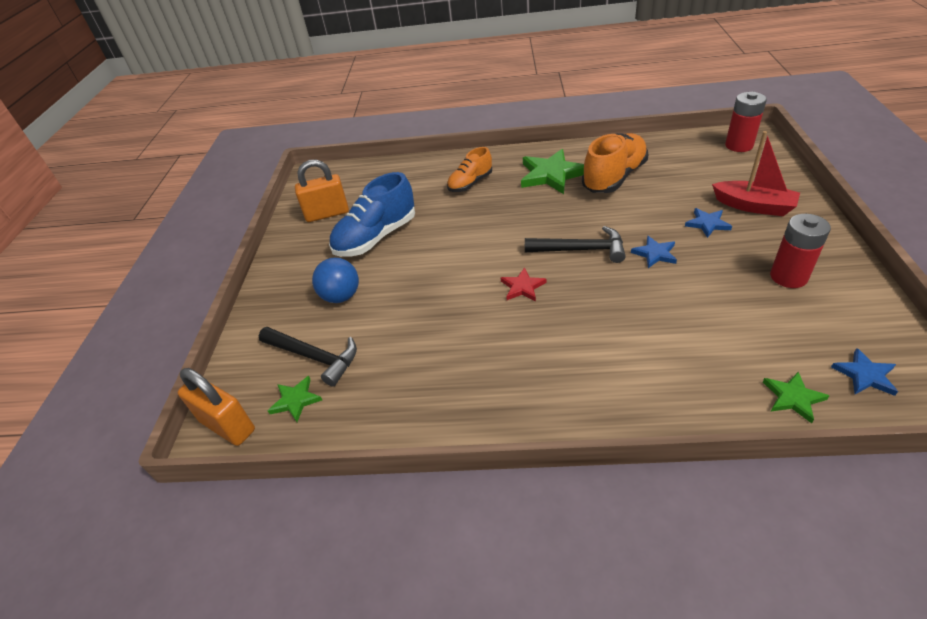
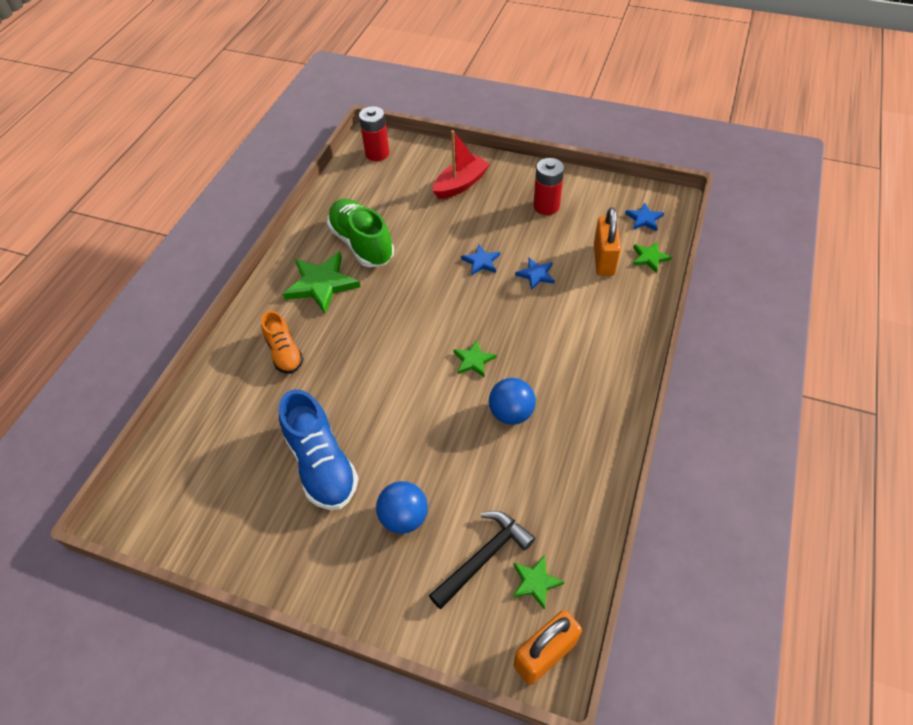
camera: 75 degrees left, 10 degrees up
(327, 214) = (236, 510): orange padlock -> orange padlock (604, 260)
(473, 331) = (511, 413): none -> blue ball
(522, 287) = (473, 360): red star -> green star
(581, 250) = (448, 304): black hammer -> none
(614, 178) = (362, 244): orange shoe -> green shoe
(707, 224) = (465, 217): blue star -> blue star (536, 274)

